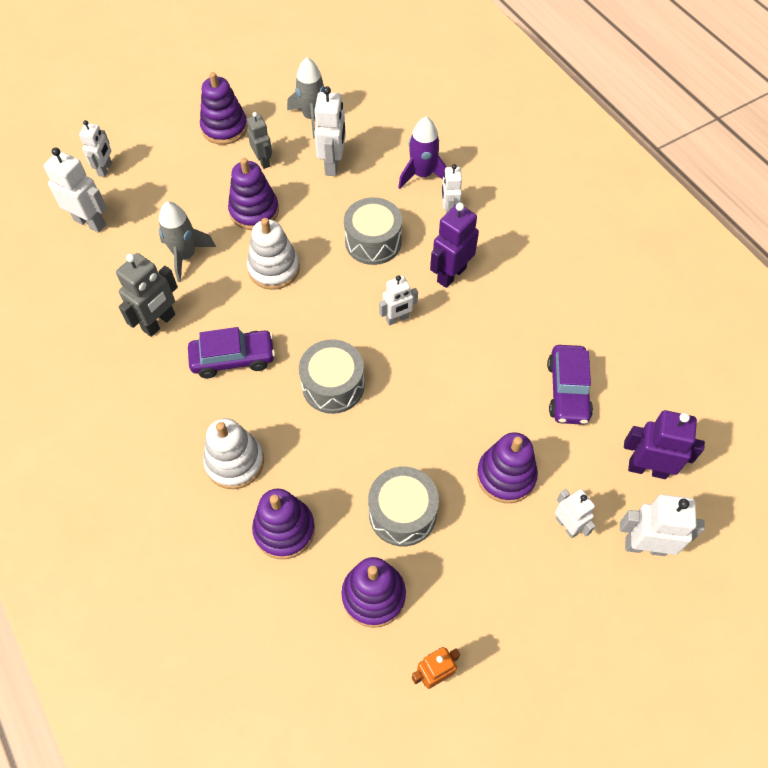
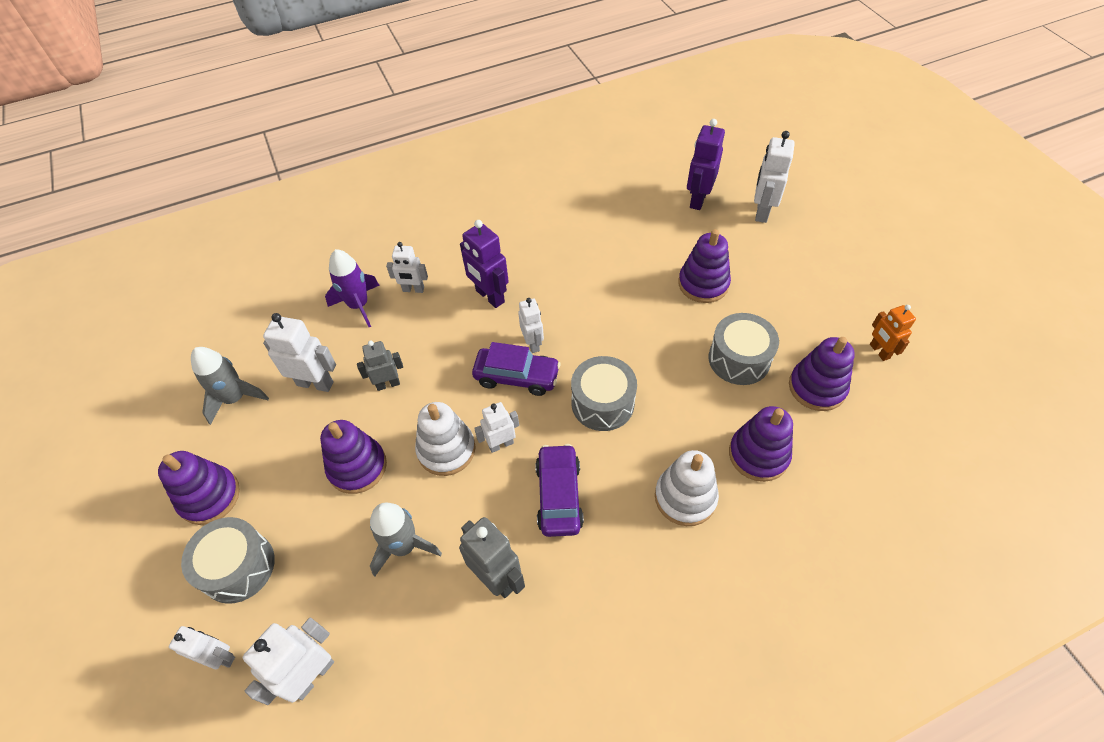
camera: 80 degrees left, 5 degrees down
(263, 161) = (283, 454): grey robot -> grey robot (388, 384)
(373, 242) = (433, 355): grey drum -> grey drum (238, 567)
(567, 525) = (746, 252): white robot -> white robot (501, 444)
(568, 391) = (625, 234): purple car -> purple car (517, 376)

